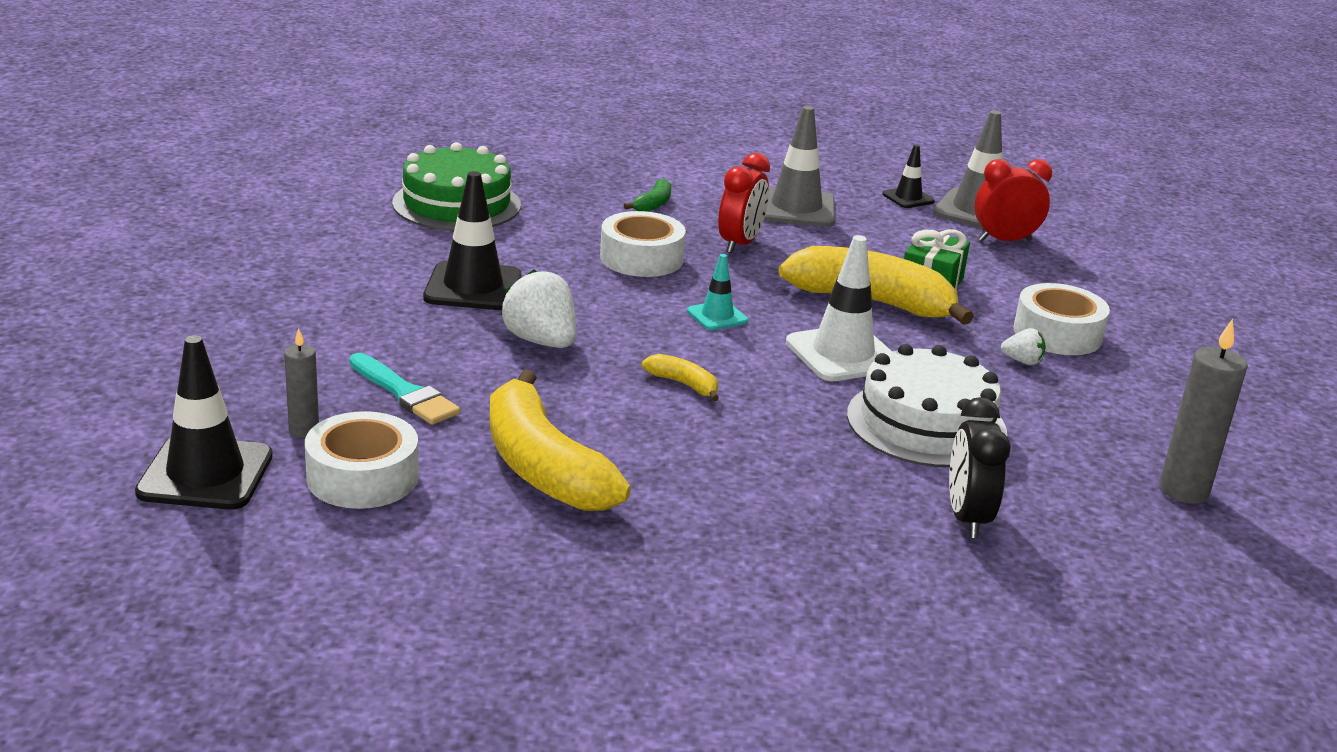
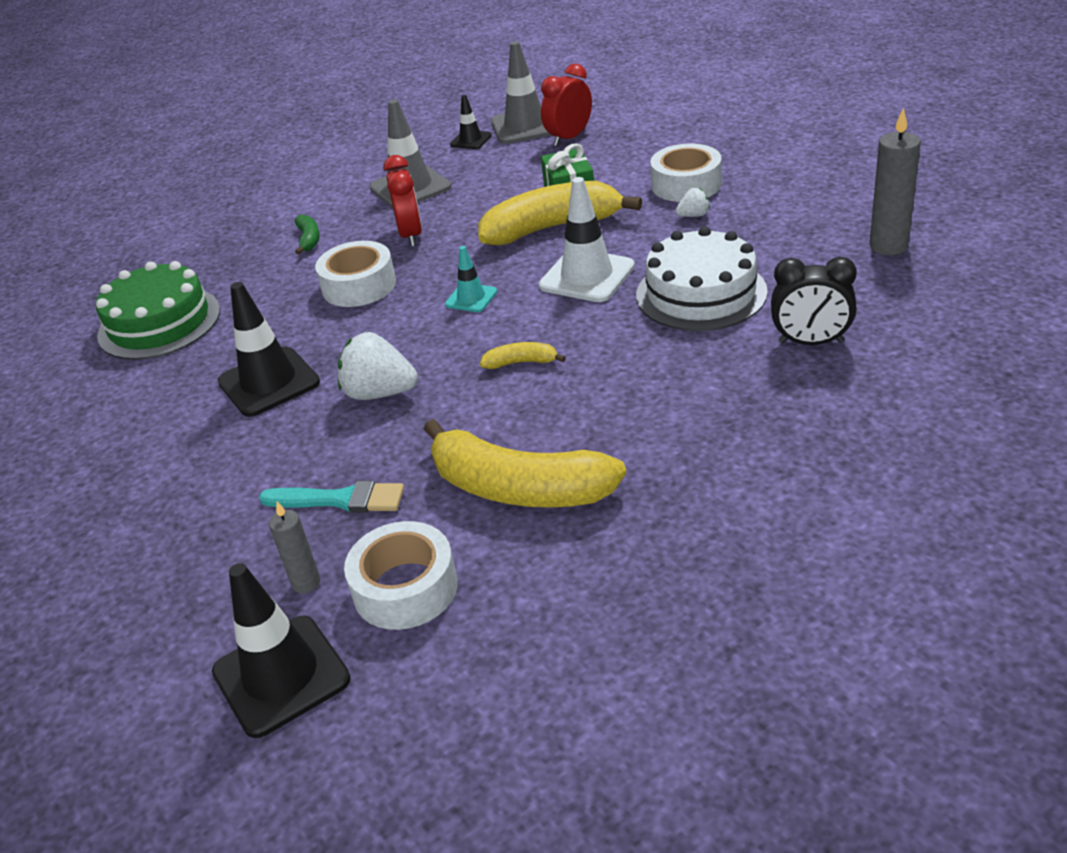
camera: 30 degrees left, 10 degrees up
(967, 518) = (811, 342): black clock -> black clock turned 45 degrees counterclockwise

